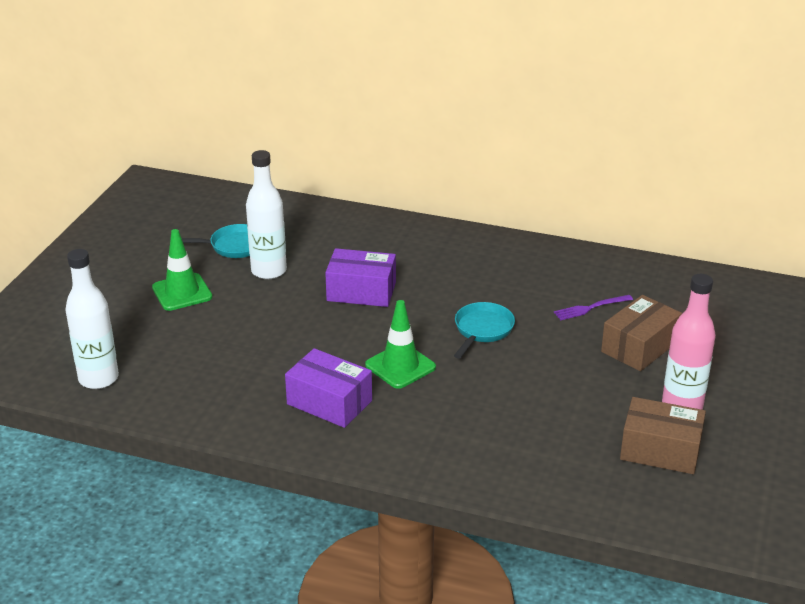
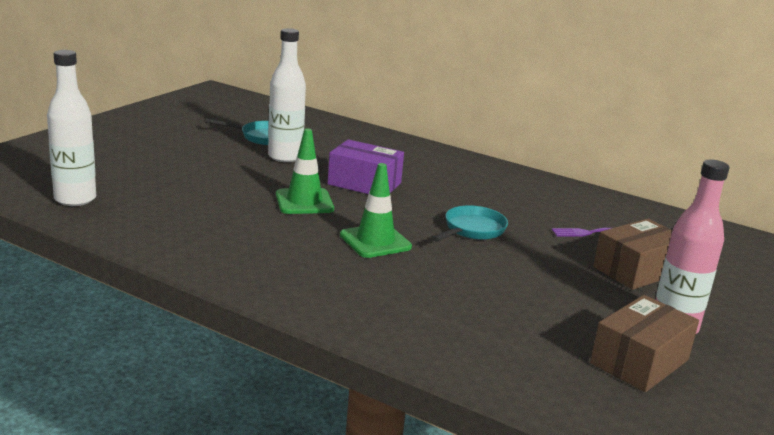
camera: 10 degrees right, 10 degrees down
(182, 292) = (196, 157): green traffic cone -> green traffic cone (304, 202)
(329, 402) = (287, 255): purple box -> none
(660, 450) = (639, 361): brown box -> brown box turned 75 degrees counterclockwise

